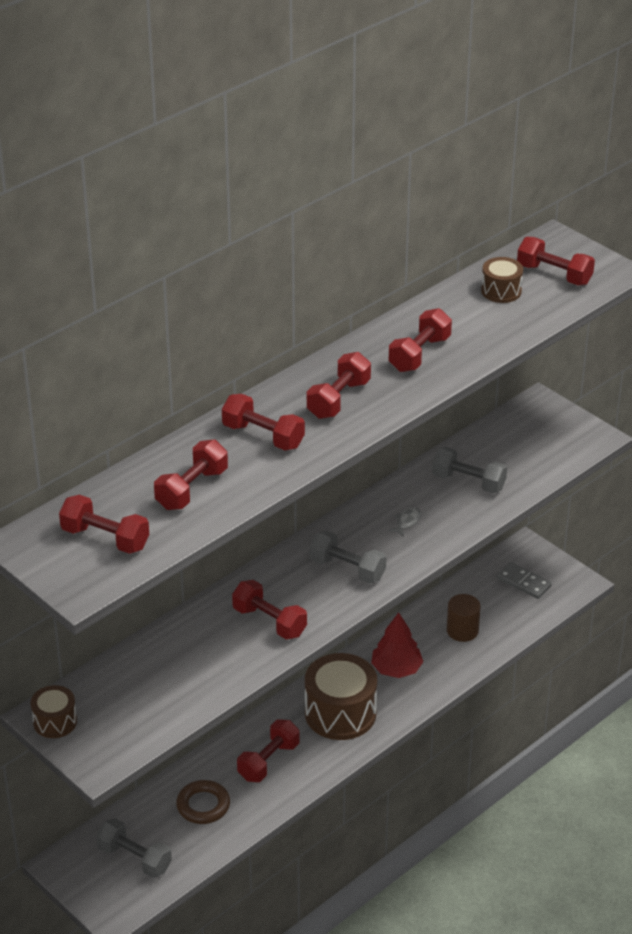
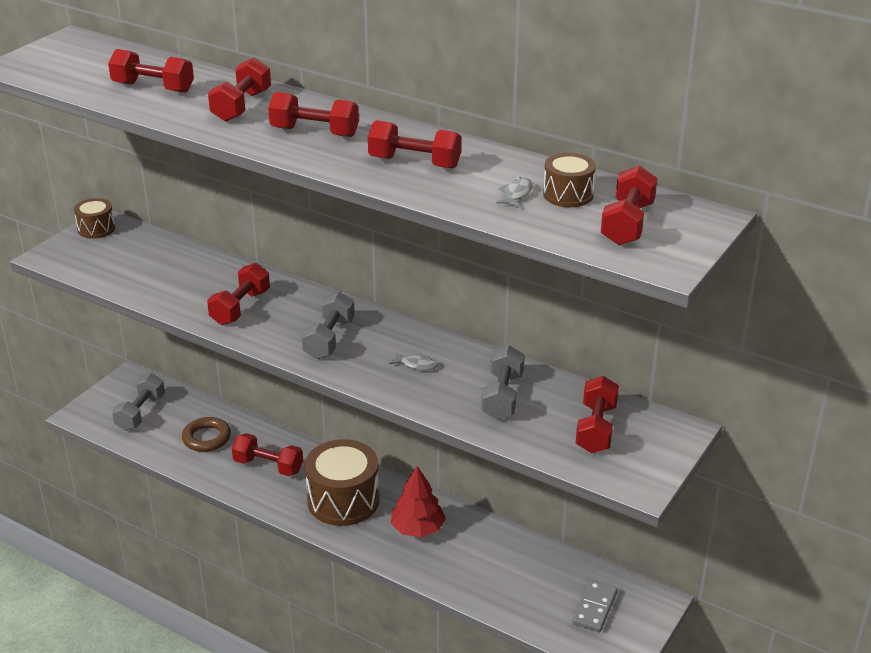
camera: 75 degrees right, 5 degrees down
(105, 538) = (79, 65): red dumbbell -> red dumbbell (596, 429)
(462, 630) = (494, 569): brown cylinder -> none
(492, 314) = (516, 194): none -> grey fish

